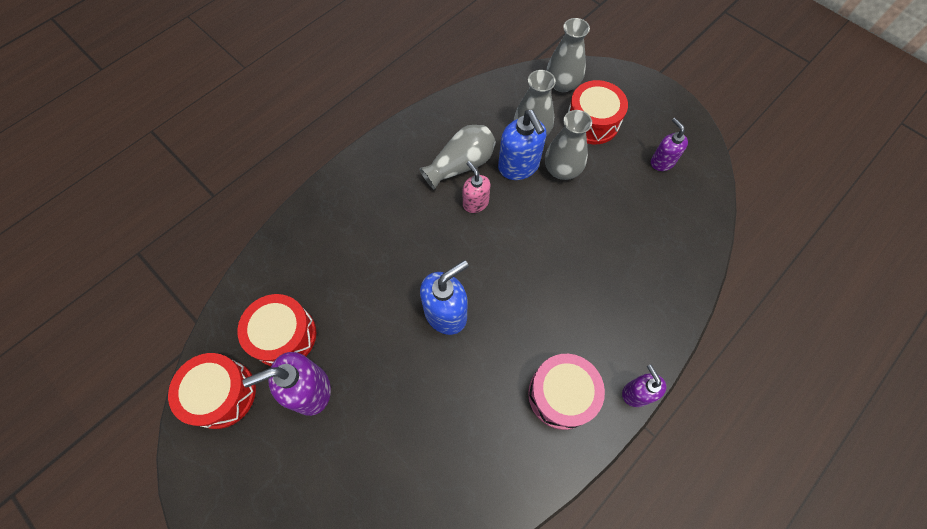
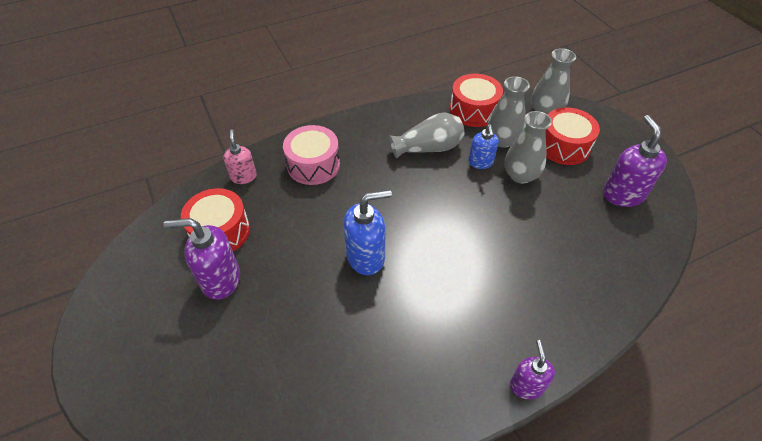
camera: 20 degrees right, 15 degrees down
(222, 394) = (149, 259): red drum -> red drum (473, 110)
(475, 203) = (429, 179): pink soap dispenser -> pink soap dispenser (243, 176)
(518, 166) = (480, 162): blue soap dispenser -> blue soap dispenser, size x0.63
(561, 394) = (448, 361): pink drum -> pink drum (313, 165)
(662, 162) = (623, 194): purple soap dispenser -> purple soap dispenser, size x1.60

